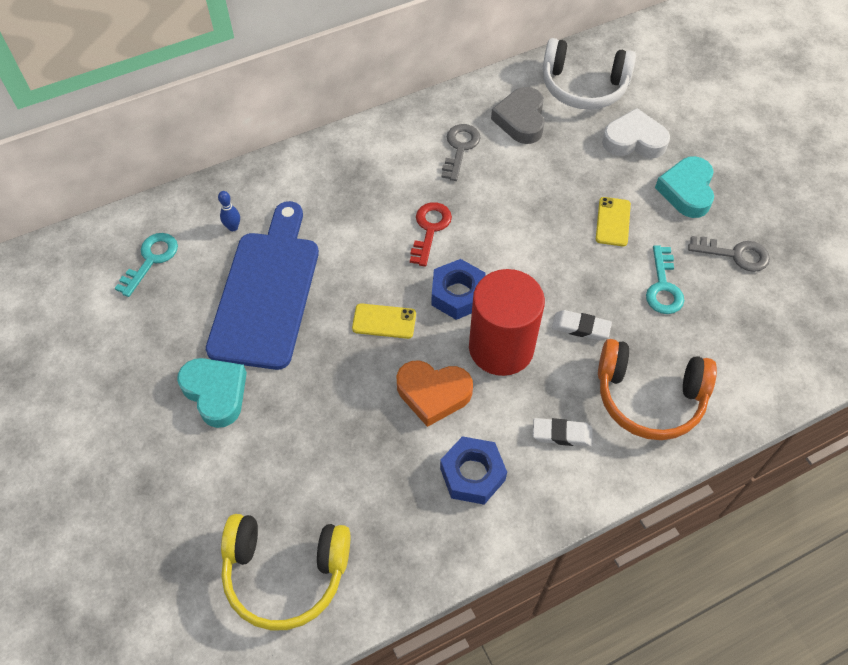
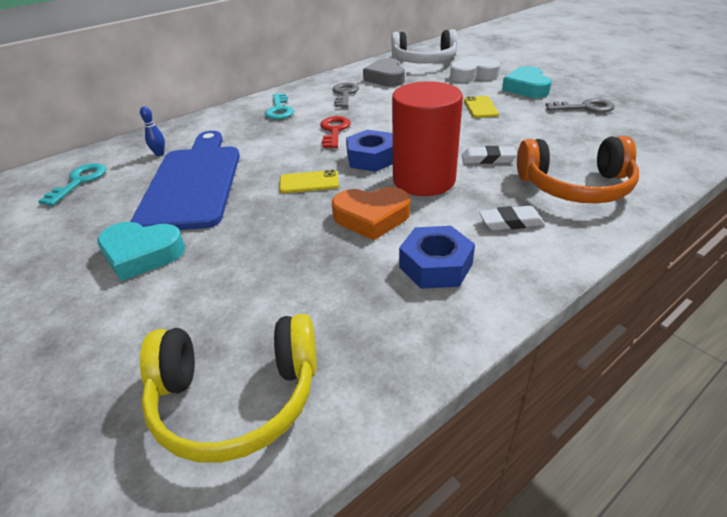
camera: 10 degrees left, 20 degrees down
(216, 393) = (142, 254): turquoise heart -> turquoise heart turned 150 degrees clockwise
(663, 287) = (542, 129): turquoise key -> turquoise key (279, 110)

